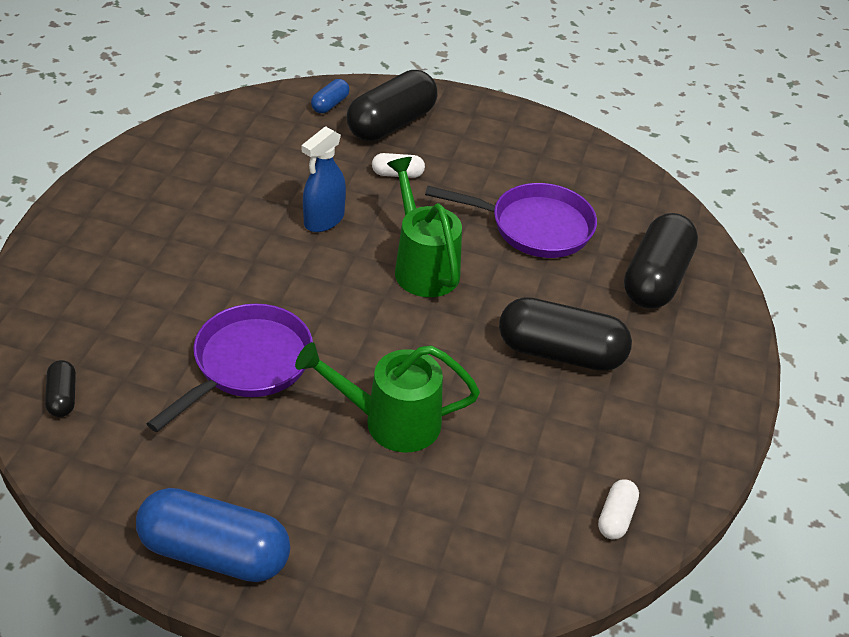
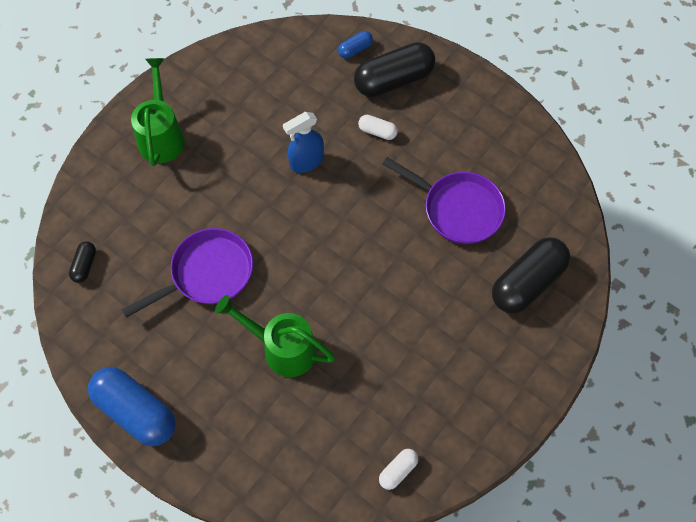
camera: 25 degrees right, 20 degrees up
(423, 266) = (359, 223): green watering can -> green watering can (162, 135)
(560, 353) = (423, 328): black capsule -> none

